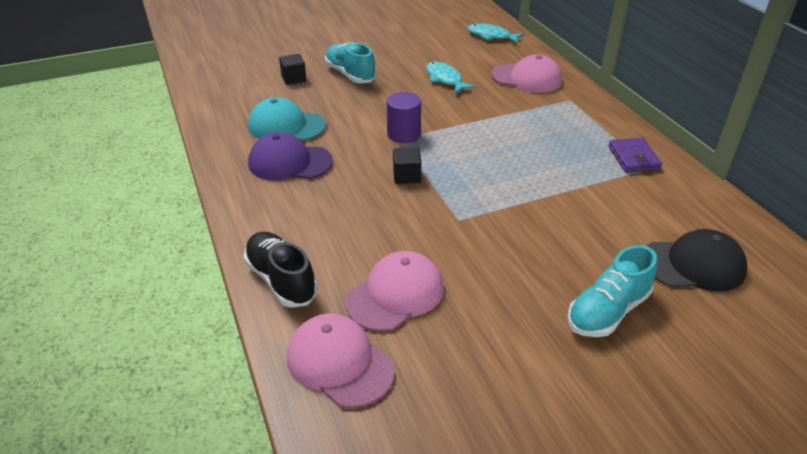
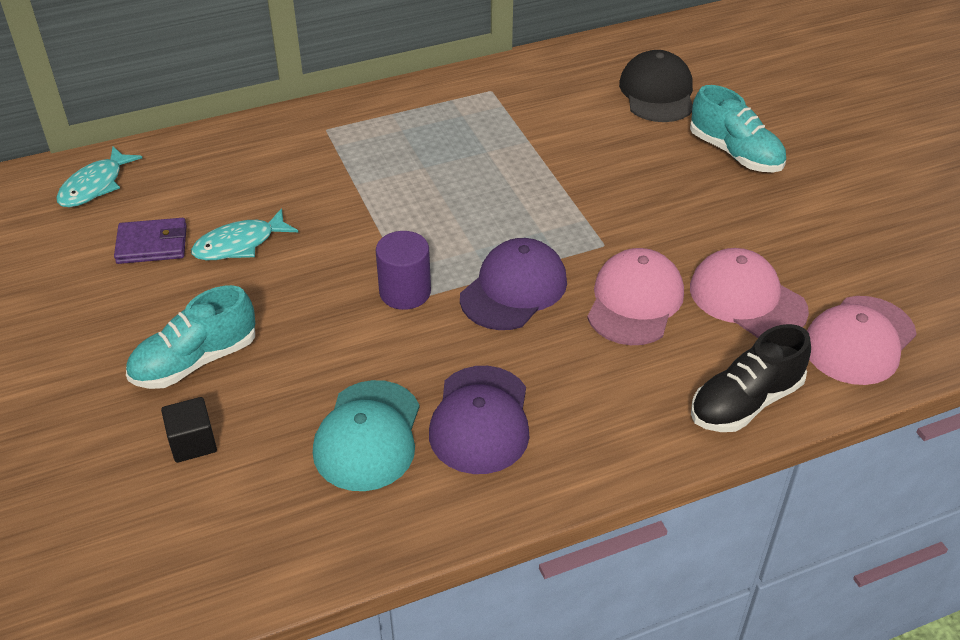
camera: 90 degrees left, 5 degrees up
(406, 176) = (514, 289): black cube -> purple cap
(526, 78) = (255, 161): pink cap -> pink cap (635, 301)
(633, 158) = (471, 99): purple wallet -> purple wallet (152, 244)

